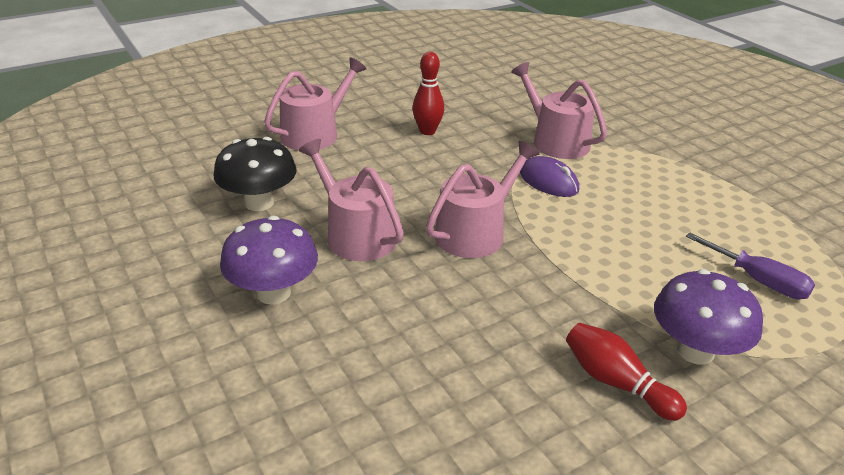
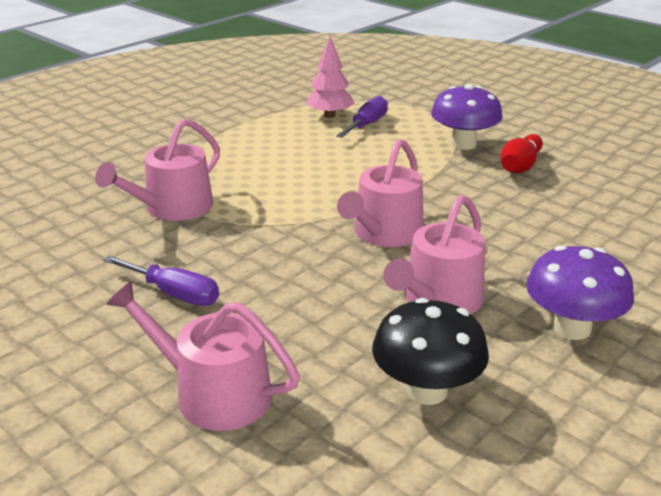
camera: 105 degrees left, 5 degrees down
(427, 131) = (174, 294): red bowling pin -> purple screwdriver
(475, 232) = (384, 233): pink watering can -> pink watering can turned 90 degrees counterclockwise
(548, 181) = (265, 206): purple mouse -> none
(787, 257) = (330, 115): none -> pink tree

